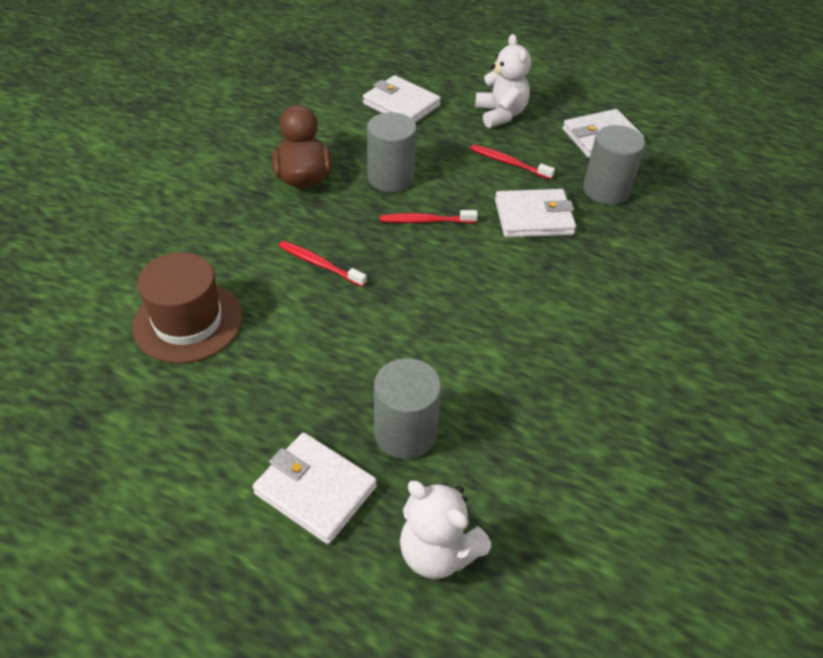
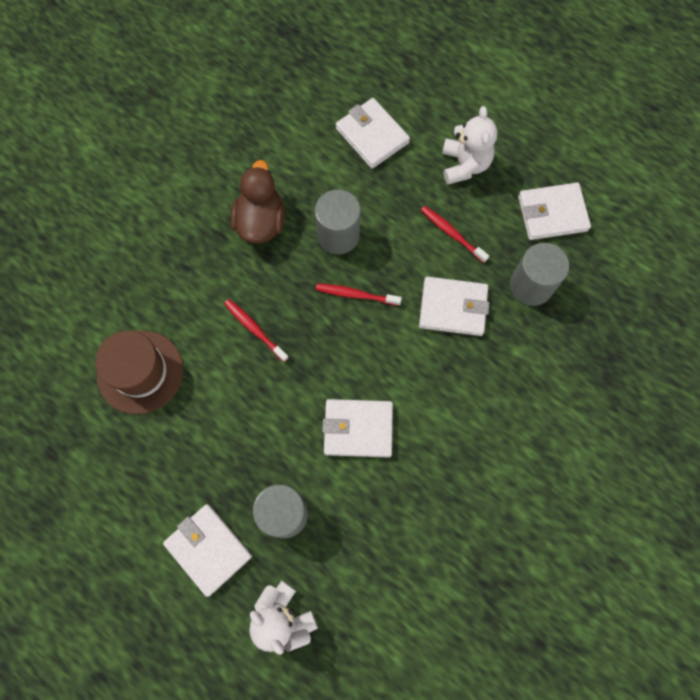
camera: 15 degrees right, 25 degrees up
(468, 334) = (358, 429): none -> white wallet

